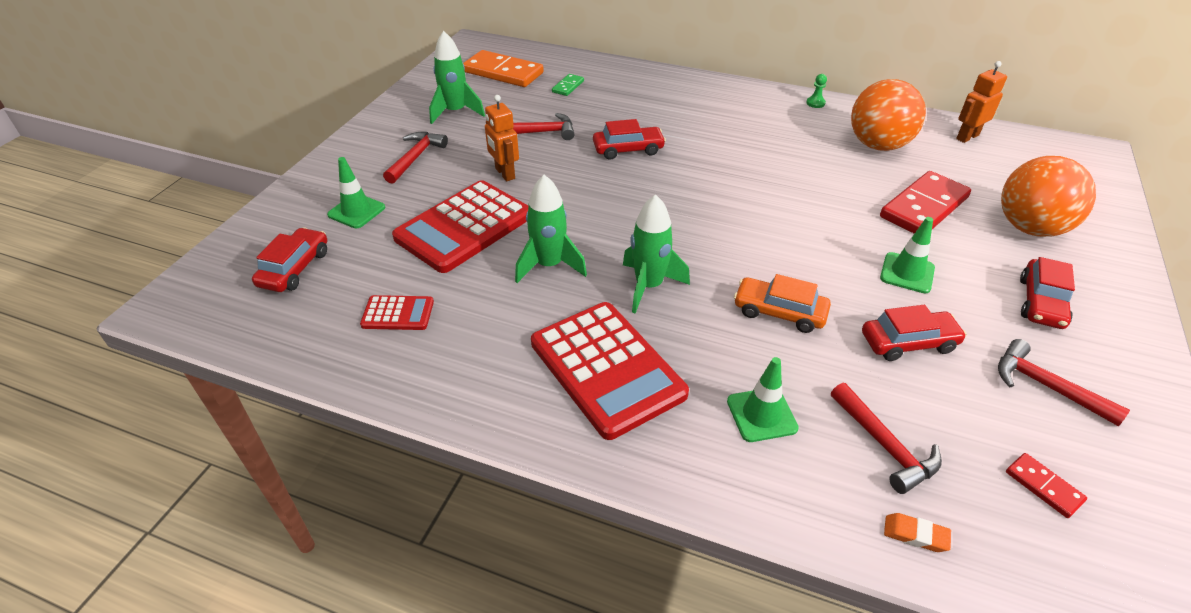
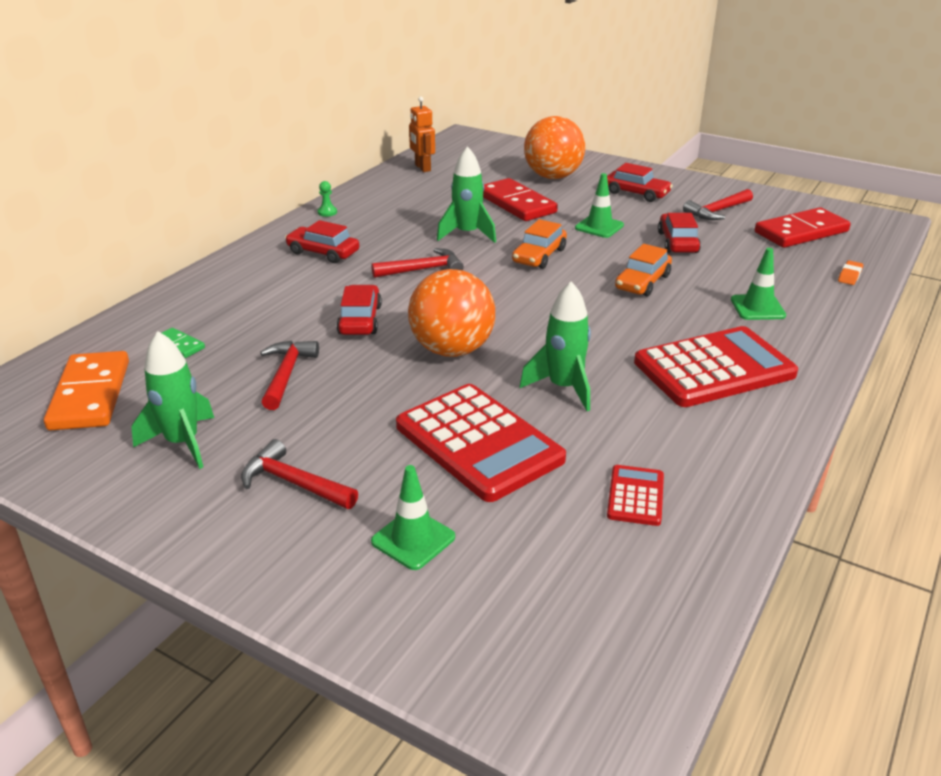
camera: 80 degrees left, 10 degrees down
(295, 268) = (536, 596): red car -> red car (323, 252)
(503, 72) = (90, 395): orange domino -> orange domino turned 45 degrees counterclockwise
(504, 173) = (372, 407): orange robot -> none
(648, 286) = (603, 335): green rocket -> green rocket (467, 234)
(801, 233) = (539, 256): none -> orange car
(878, 145) = (417, 201): orange ball -> orange ball (452, 350)
(885, 446) = (779, 270): red hammer -> red hammer (423, 269)
(1043, 486) = (801, 232): red domino -> red domino, size x2.12

